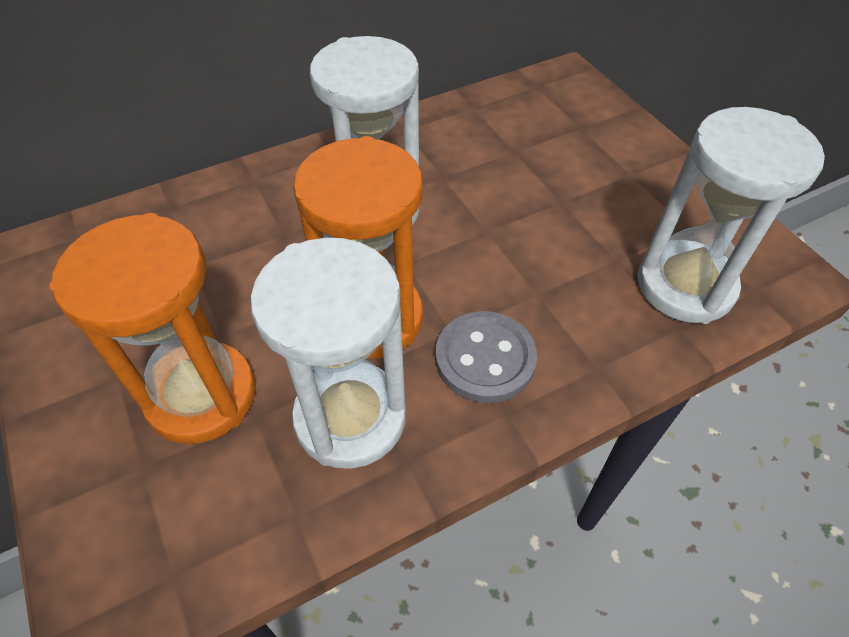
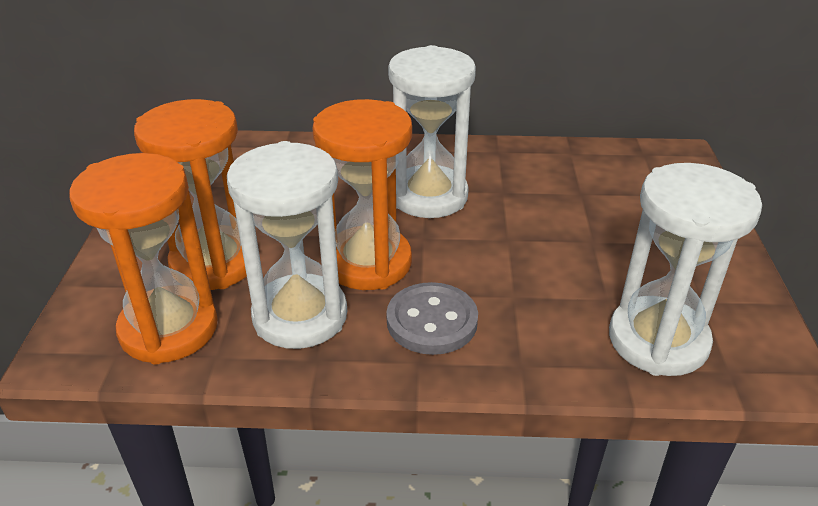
camera: 30 degrees right, 15 degrees down
(213, 509) = (169, 329): none -> orange hourglass

